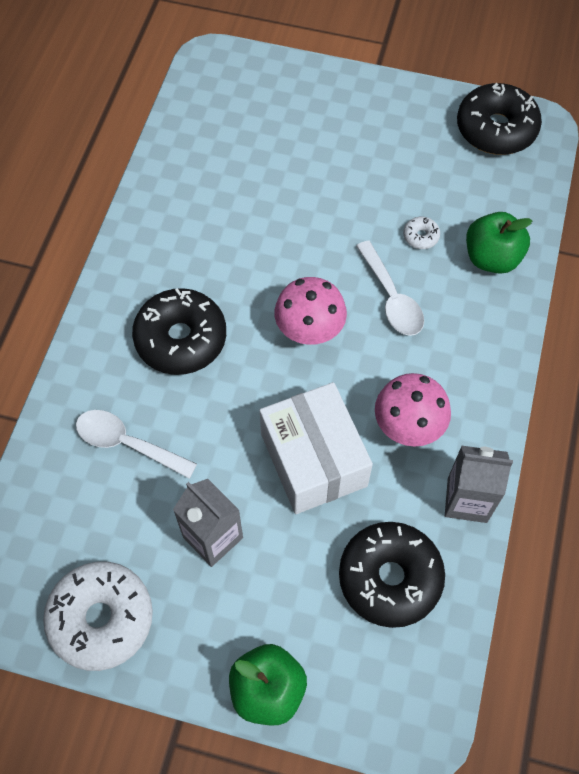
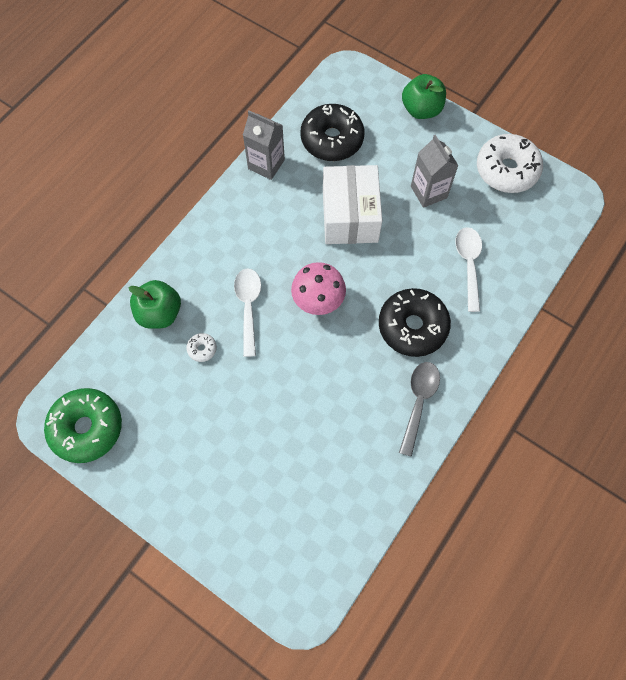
camera: 160 degrees left, 5 degrees up
(127, 443) = (468, 264): white spoon -> white spoon turned 135 degrees counterclockwise
(149, 258) = (418, 402): none -> grey spoon
(408, 427) = (281, 216): pink mushroom -> none
(496, 129) = (87, 428): black donut -> green donut

